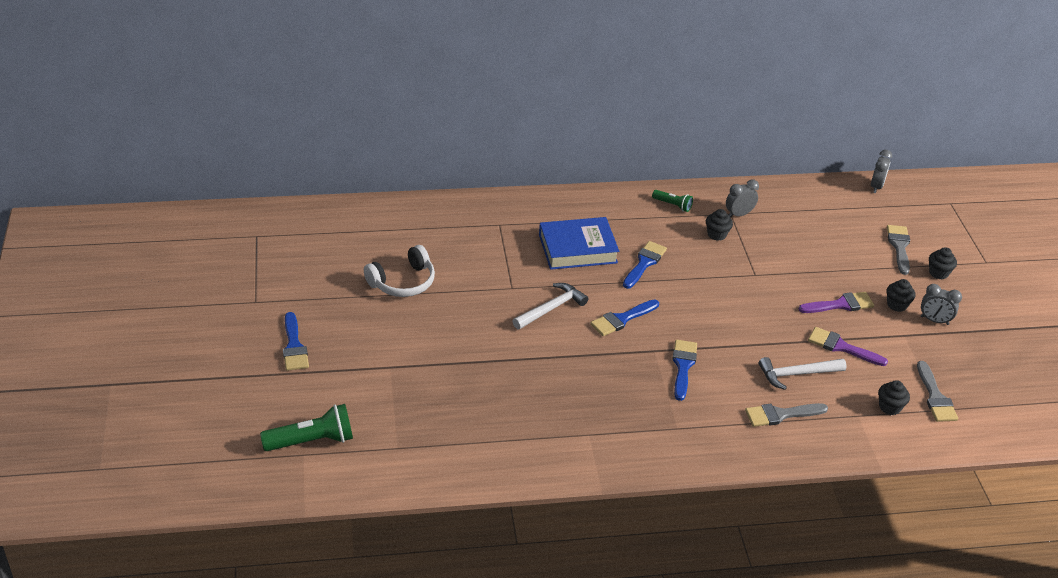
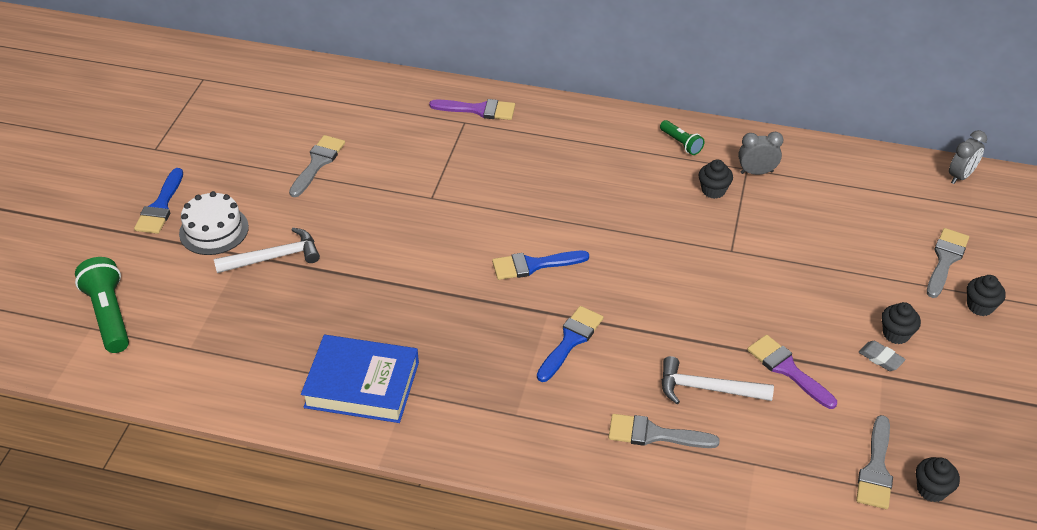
camera: 25 degrees right, 5 degrees up
(312, 441) = (109, 315): green flashlight -> green flashlight turned 120 degrees counterclockwise
(353, 354) = (214, 230): none -> white cake
(403, 282) = (318, 163): white headphones -> grey brush
(551, 308) = (460, 232): white hammer -> white hammer (274, 257)
(577, 249) = (535, 170): blue book -> blue book (362, 385)
(644, 263) = (603, 205): blue brush -> none
(840, 305) = (819, 315): purple brush -> purple brush (478, 110)
(889, 407) = (804, 465): black cupcake -> black cupcake (931, 489)
(896, 324) = (880, 358): none -> grey eraser
(934, 320) = (936, 367): grey clock -> none

